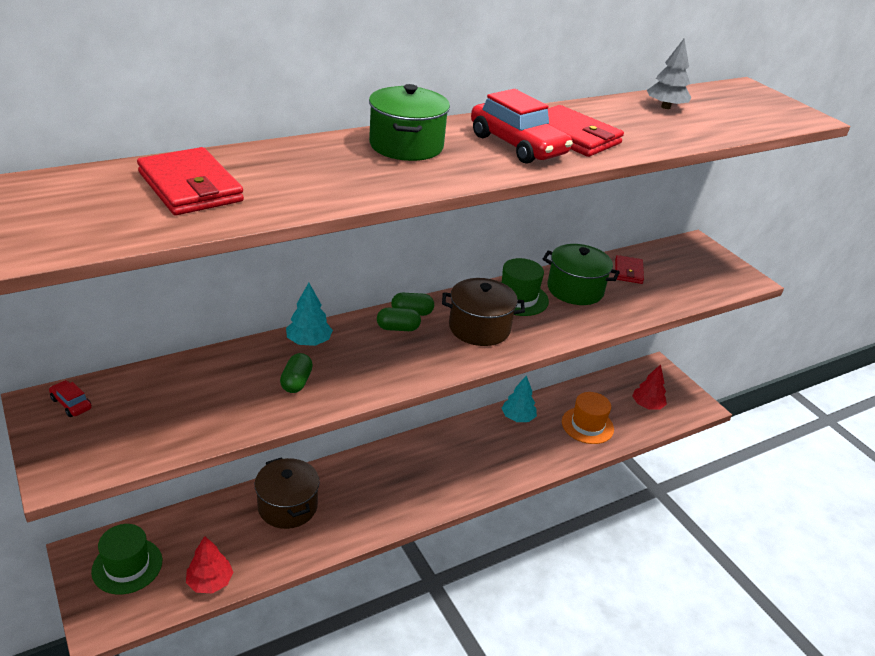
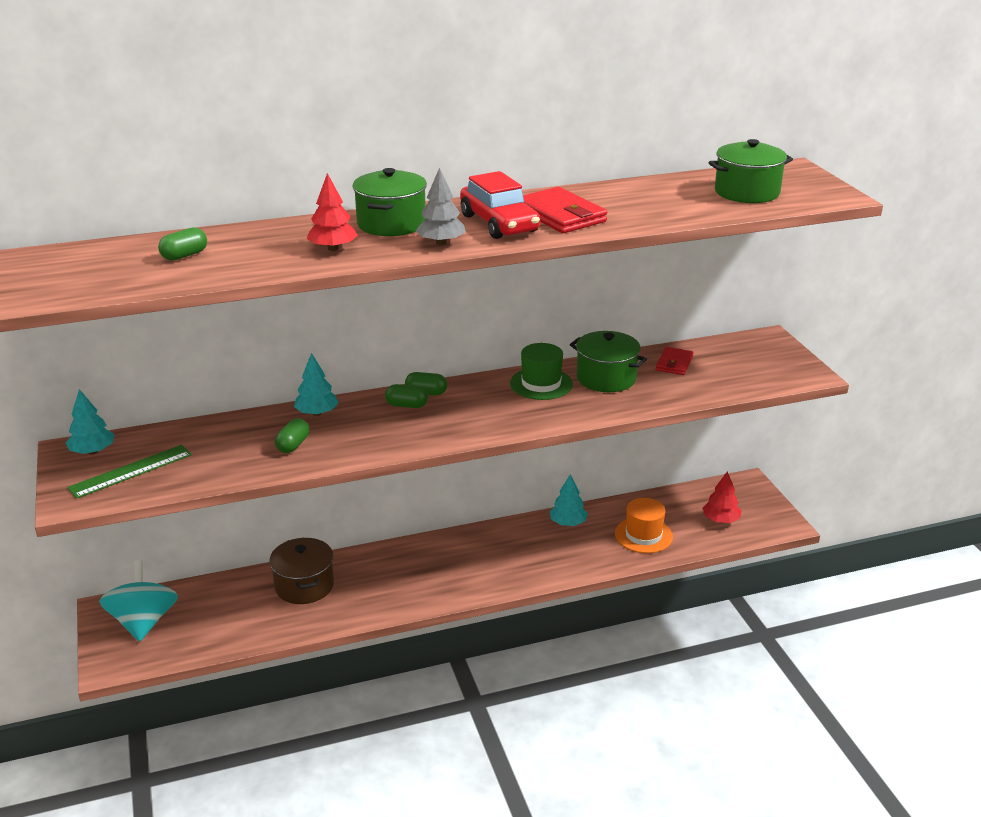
camera: 15 degrees right, 5 degrees down
(71, 404) = (93, 451): red car -> turquoise tree
(123, 427) = (131, 471): none -> green ruler
(127, 566) = (143, 622): green hat -> turquoise spinning top
(190, 187) = (184, 256): red wallet -> green capsule
(210, 582) = (214, 641): red tree -> red tree (333, 248)
(479, 328) = (488, 408): brown pot -> none
(665, 107) = (682, 188): grey tree -> grey tree (441, 243)
(726, 112) = (747, 192): none -> green pot

